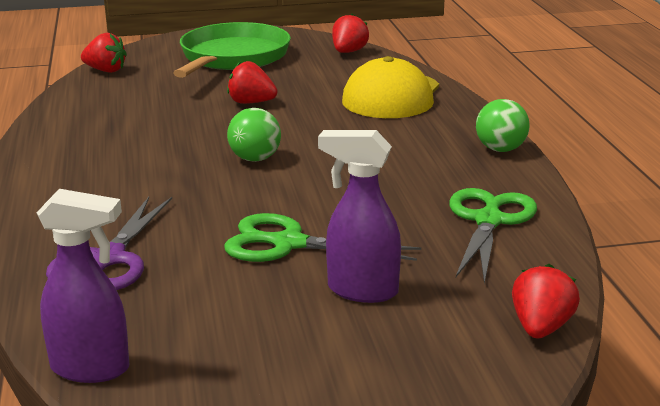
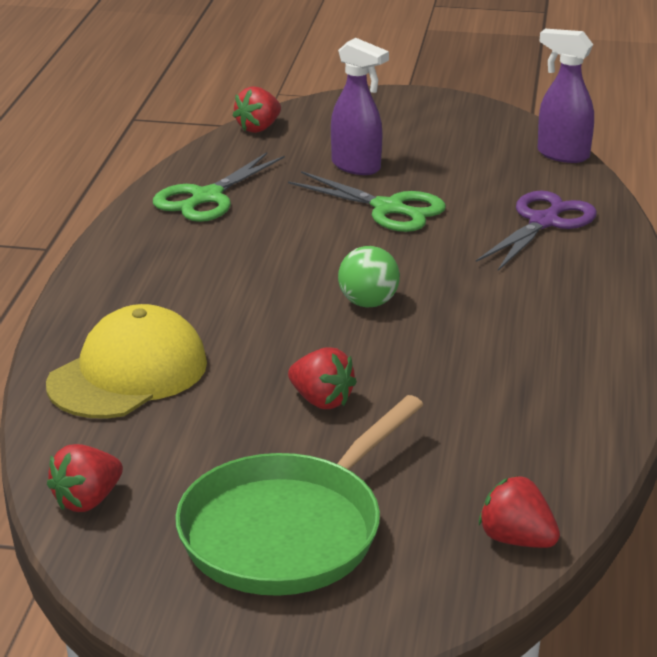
camera: 160 degrees left, 5 degrees up
(500, 149) = (103, 264): green ball -> none

